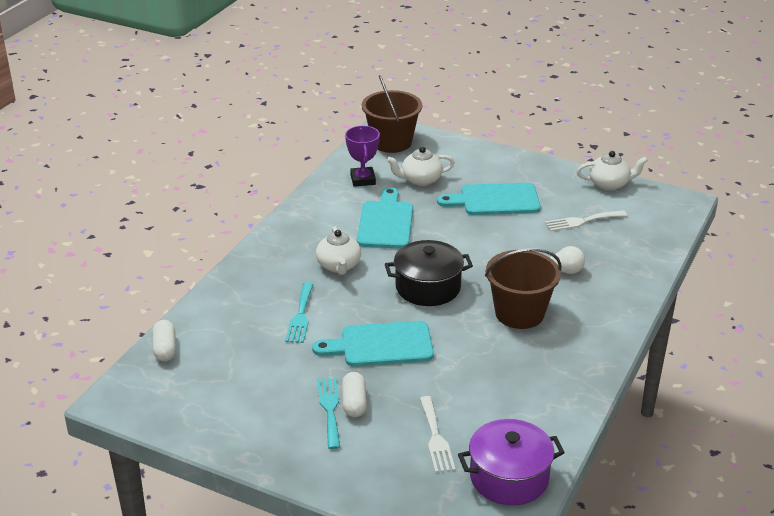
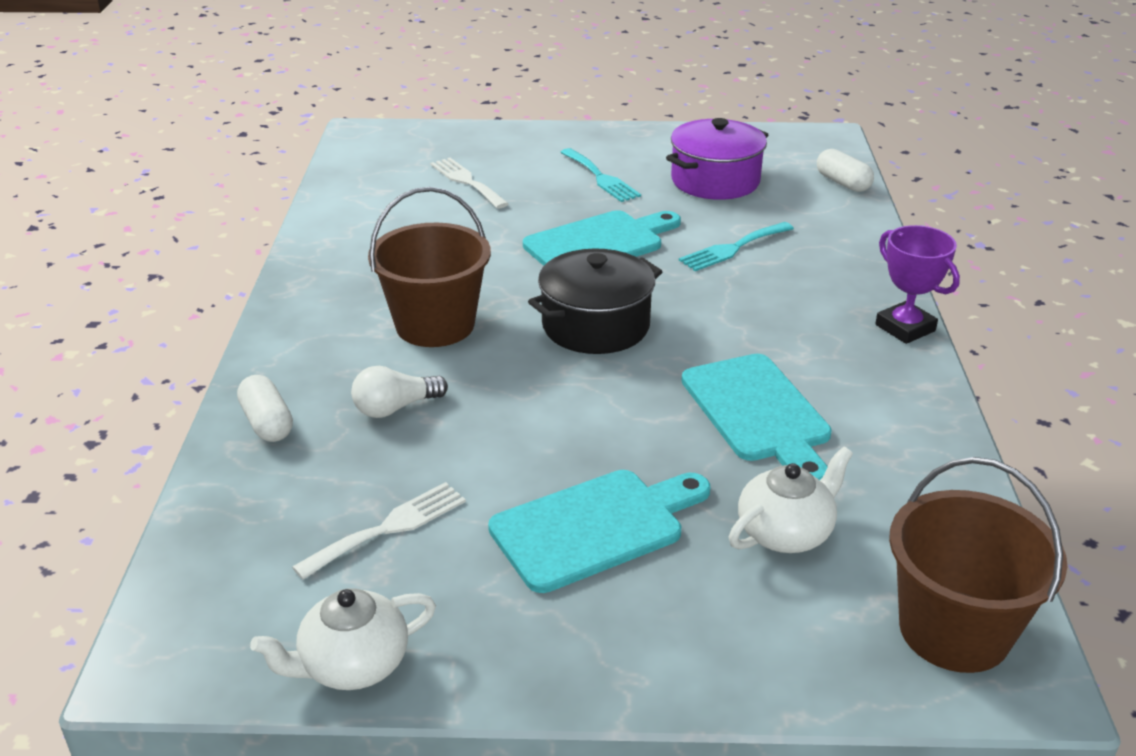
camera: 155 degrees right, 0 degrees up
(300, 316) = (733, 248): turquoise fork -> turquoise fork turned 105 degrees counterclockwise
(339, 266) = (755, 321): white teapot -> none
(354, 403) = (579, 188): white capsule -> white capsule (267, 423)
(363, 180) = (896, 495): purple trophy -> purple trophy (905, 328)
(509, 477) = (370, 171): purple pot -> purple pot (715, 181)

